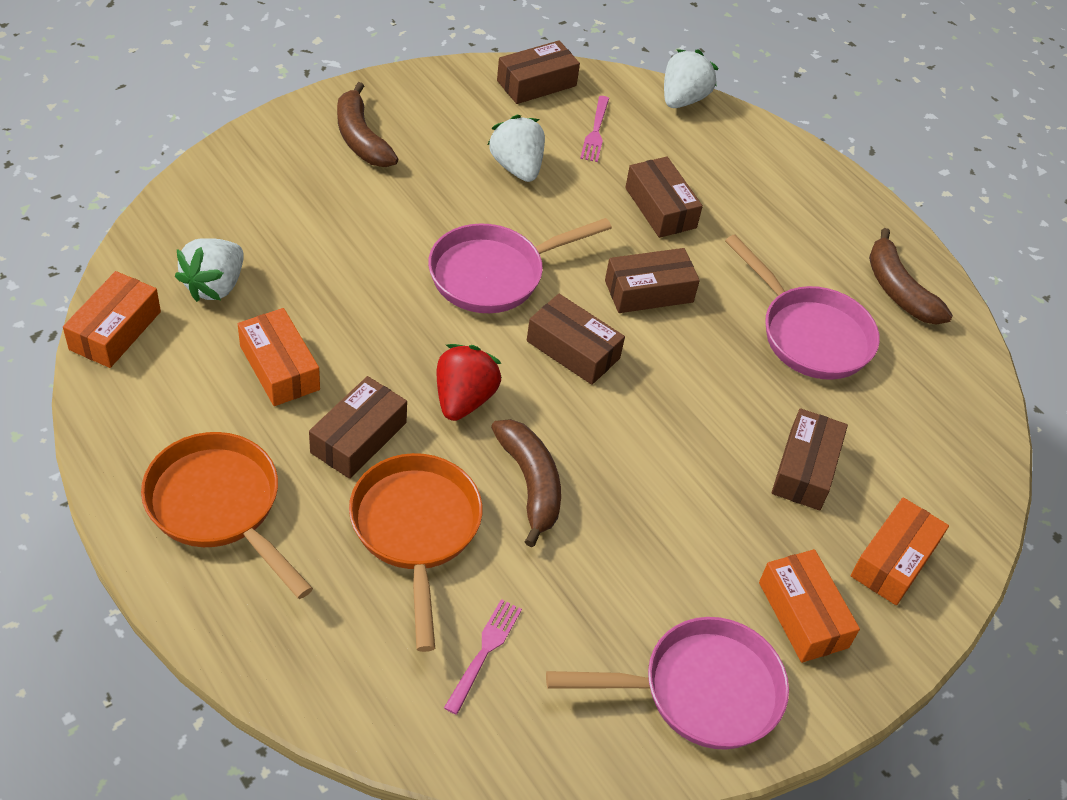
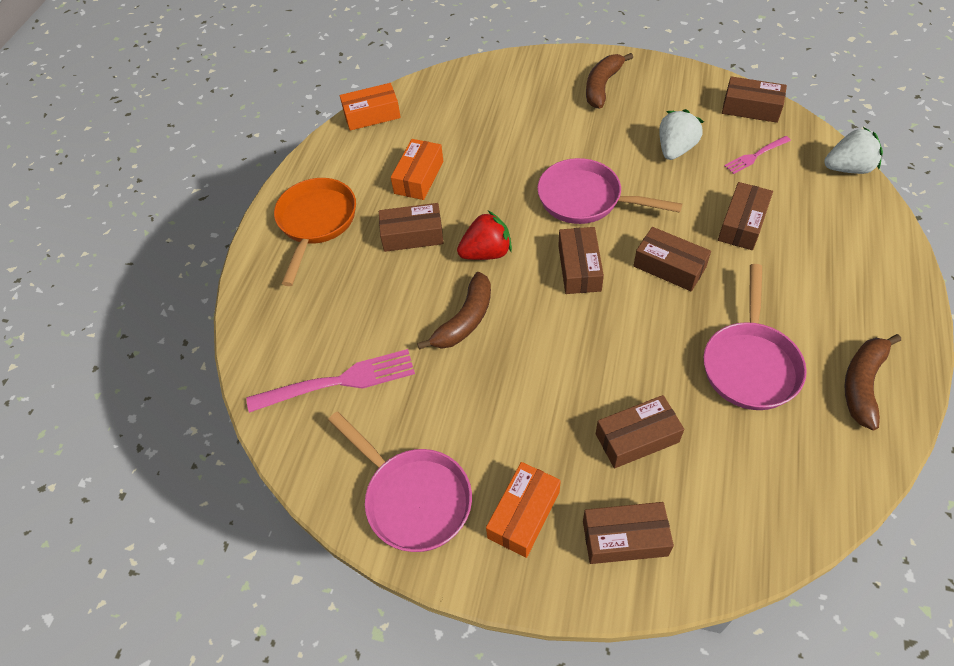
camera: 60 degrees right, 5 degrees up
(215, 286) = (438, 120): white strawberry -> none
(416, 530) = (382, 299): orange pan -> none
(484, 652) = (338, 382): pink fork -> pink fork, size x1.81
(894, 560) = (625, 538): orange box -> brown box

